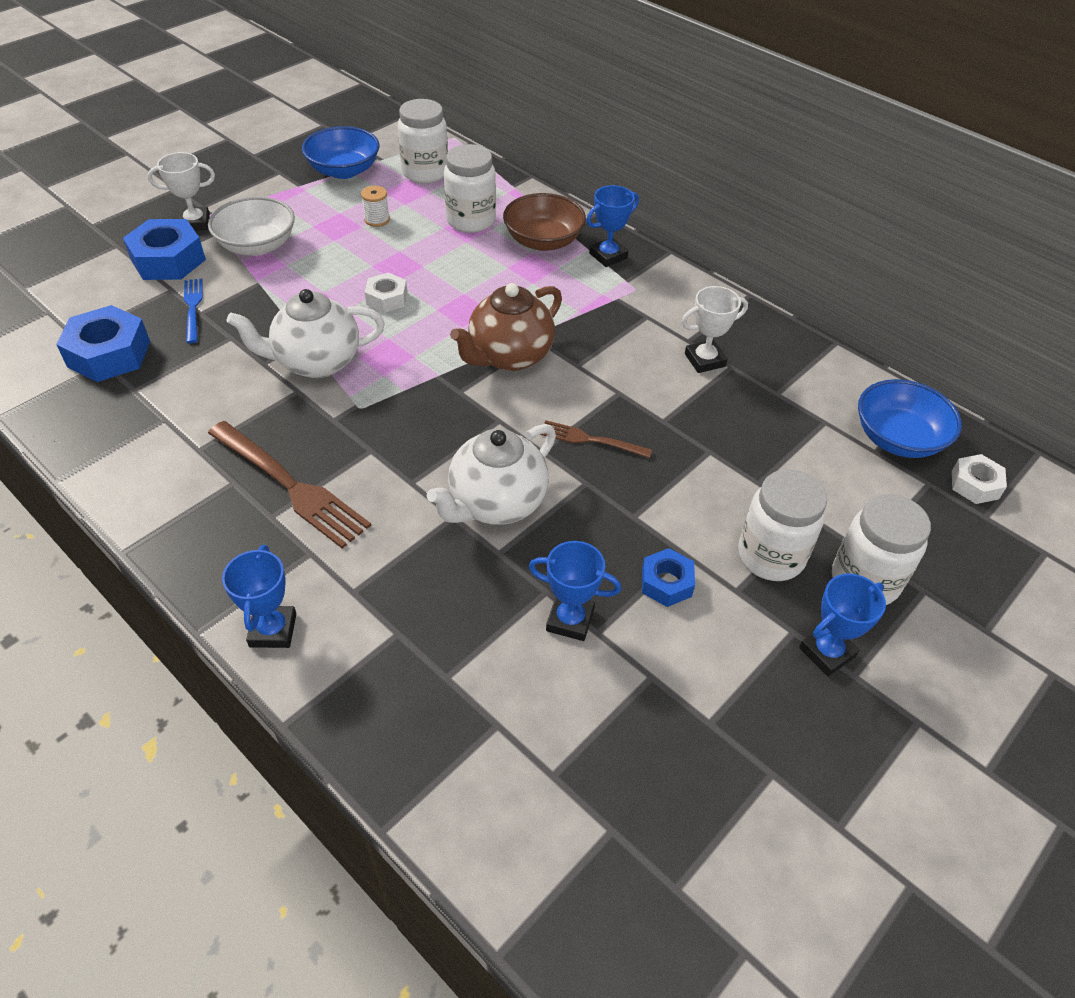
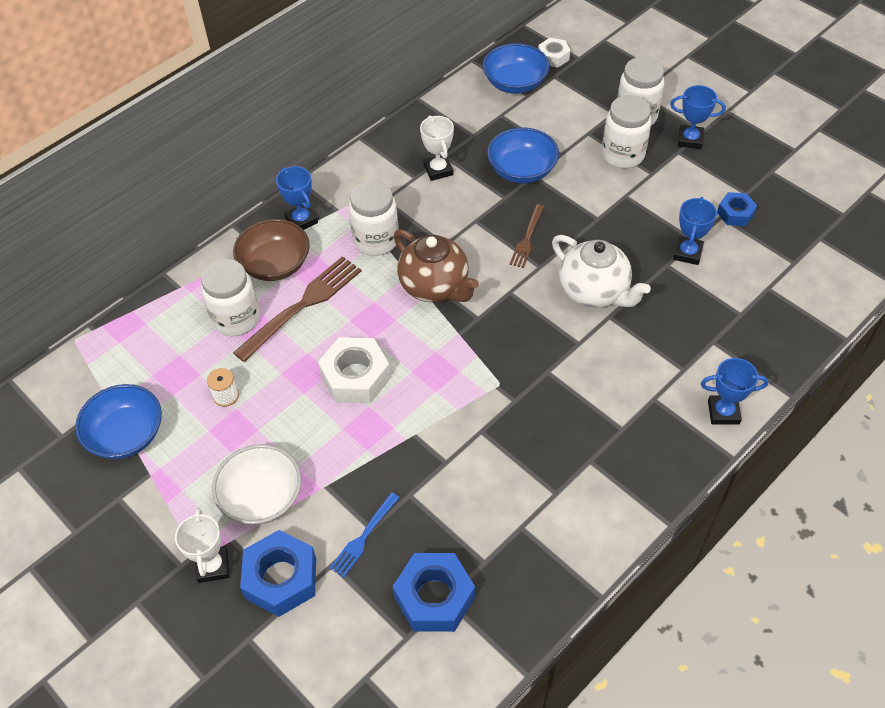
camera: 85 degrees left, 5 degrees up
(193, 307) = (363, 537): blue fork -> blue fork turned 45 degrees counterclockwise
(291, 486) = (590, 420): brown fork -> brown fork (303, 305)
(316, 362) = (444, 421): white teapot -> none
(386, 298) = (355, 377): white nut -> white nut, size x1.72
(425, 173) = (143, 360): white jar -> white jar (376, 240)
(666, 583) = (651, 205): blue nut -> blue nut (735, 213)
(718, 439) = (522, 170): none -> blue bowl
(826, 652) = (690, 140): blue trophy -> blue trophy turned 45 degrees counterclockwise

